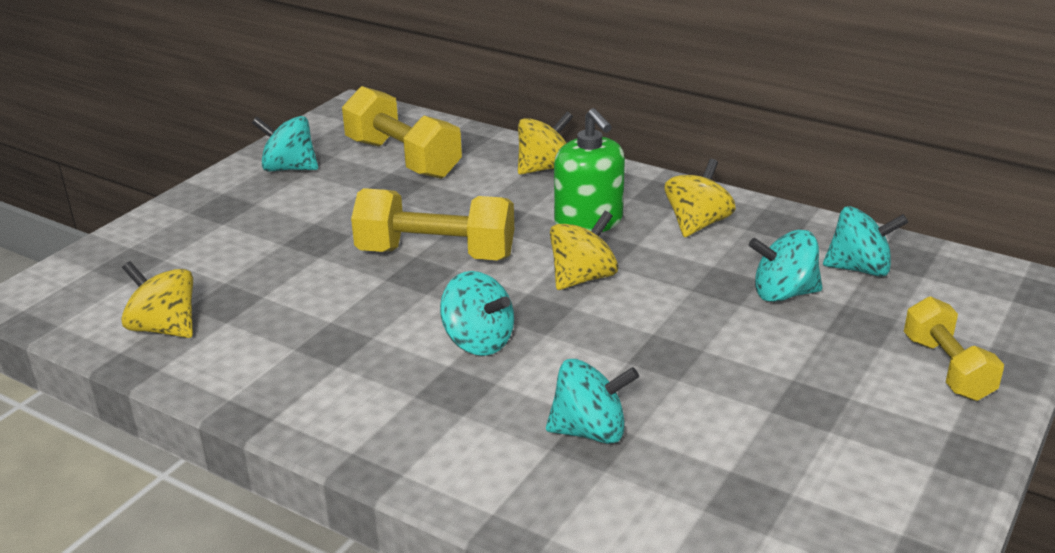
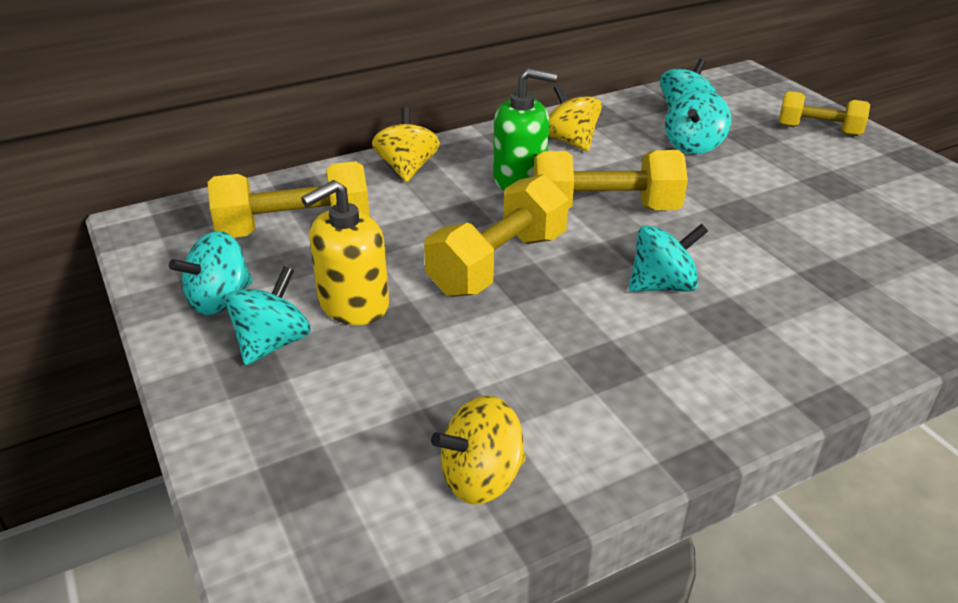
camera: 60 degrees left, 5 degrees up
(325, 215) = (353, 304): none -> yellow soap dispenser
(583, 278) = (605, 209): yellow spinning top -> yellow dumbbell
(590, 431) = (822, 275): turquoise spinning top -> turquoise spinning top (272, 343)

